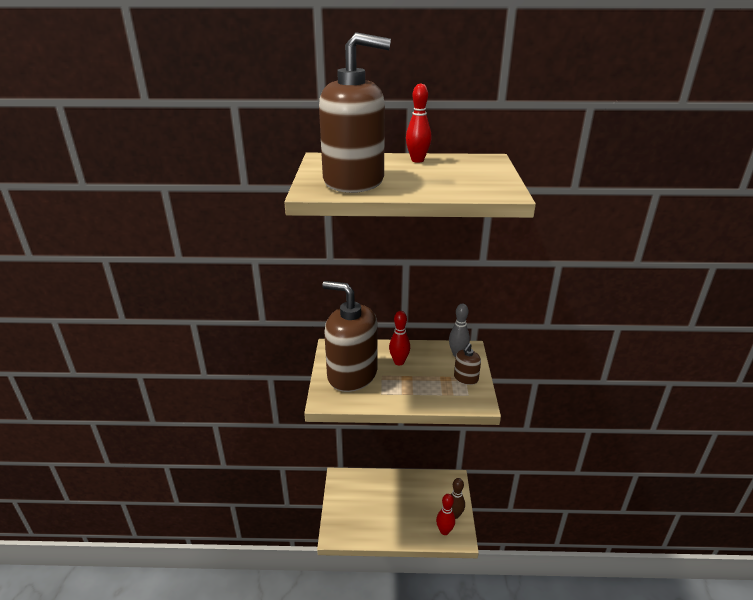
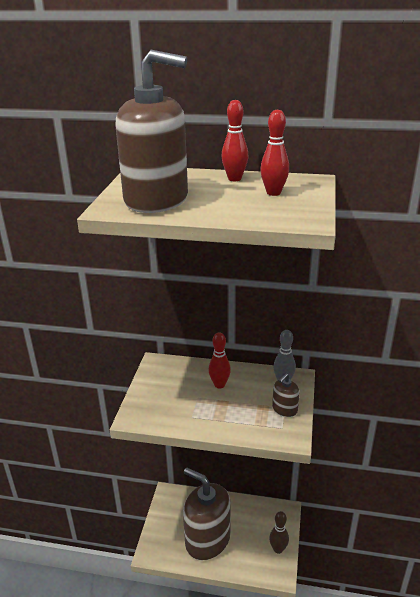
camera: 10 degrees right, 0 degrees up
(352, 374) = (168, 393): brown soap dispenser -> brown soap dispenser (207, 539)
(444, 531) = (264, 565): red bowling pin -> red bowling pin (273, 193)

